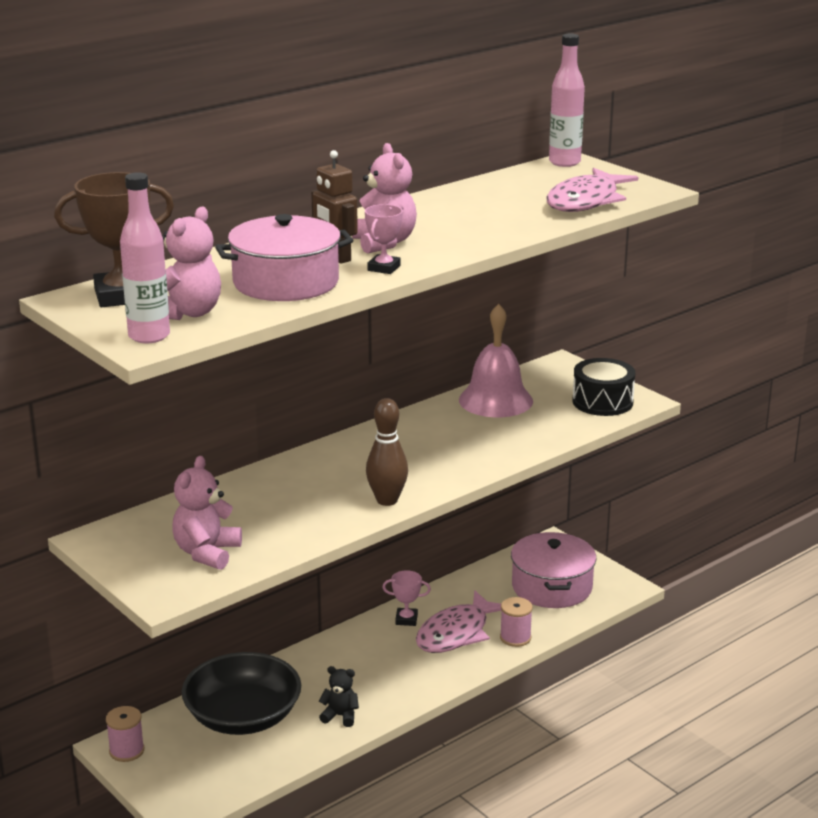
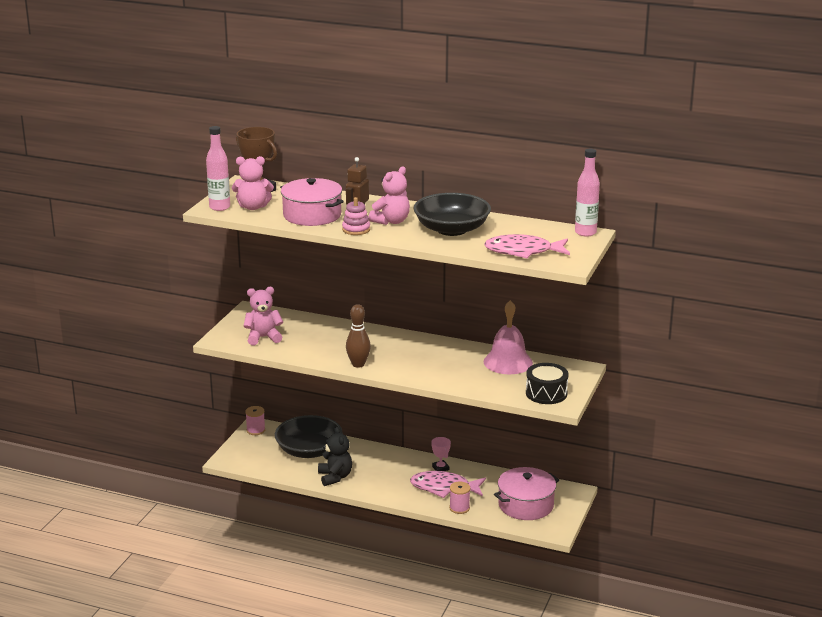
camera: 60 degrees right, 0 degrees up
(340, 716) = (335, 477): black teddy bear -> black teddy bear, size x1.61
(384, 268) = (356, 229): pink trophy -> pink stacking toy
(462, 218) = (451, 229): none -> black bowl

